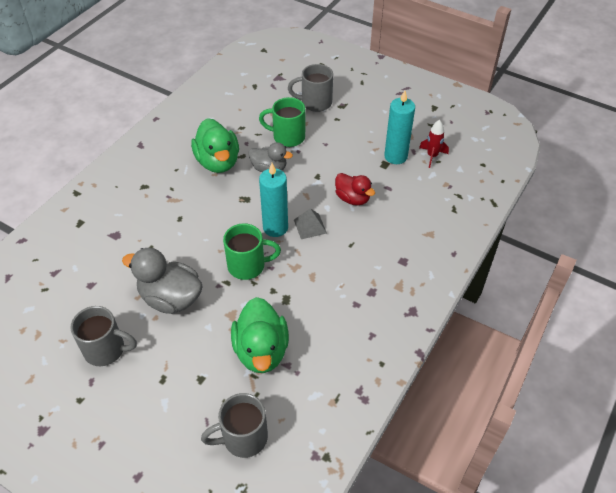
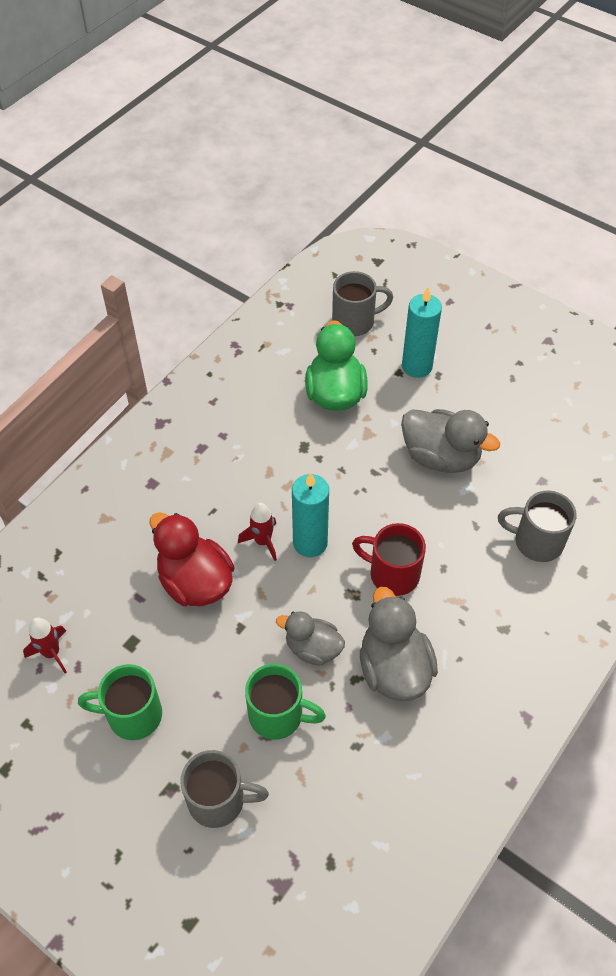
camera: 175 degrees left, 5 degrees up
(106, 350) = (504, 406): grey mug -> grey mug (536, 541)
(216, 212) = (392, 574): none -> red mug
(218, 162) = (394, 668): green duck -> grey duck
(248, 266) = (348, 491): green mug -> green mug (132, 715)
(310, 226) = (263, 541): grey pyramid -> red rocket
(352, 198) = (195, 582): red duck -> red duck, size x1.58
(395, 156) = (109, 657): turquoise candle -> turquoise candle (417, 366)

